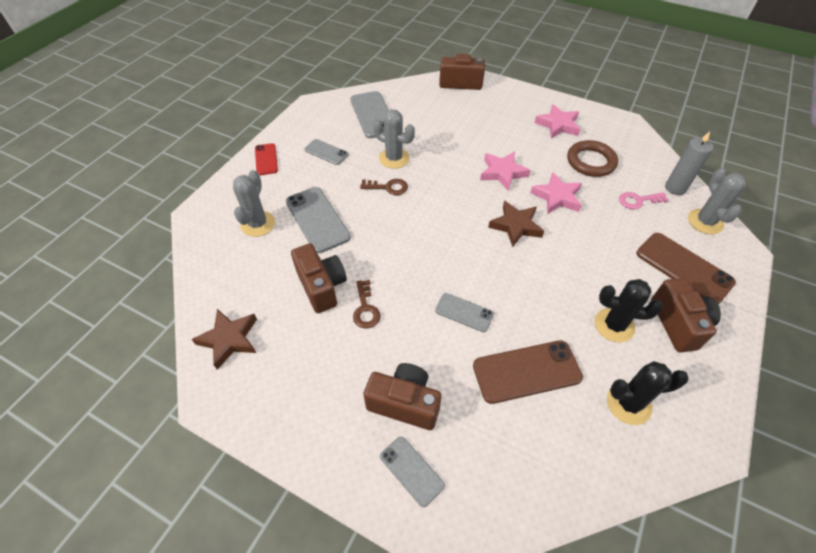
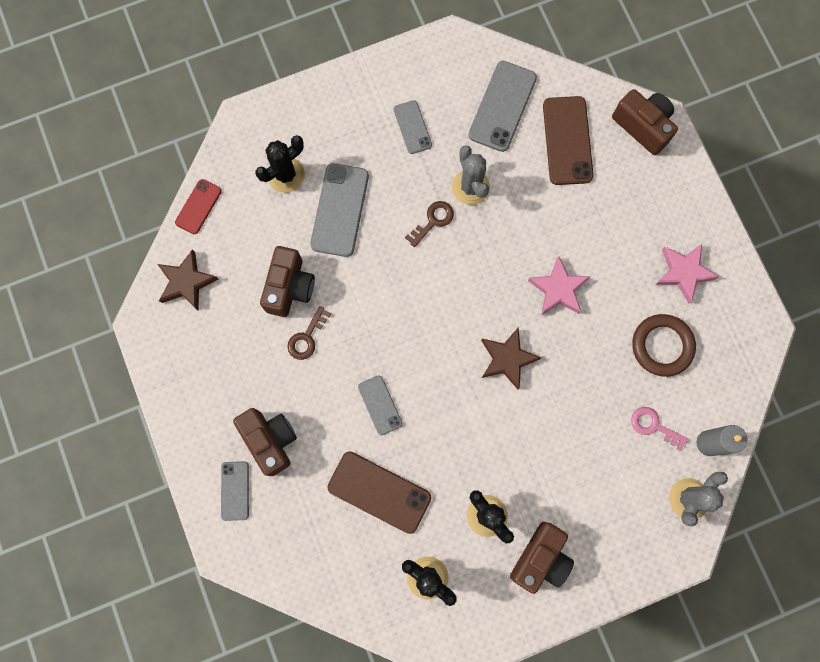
camera: 40 degrees right, 25 degrees up
(258, 224) = (286, 175): grey cactus -> black cactus
(266, 159) = (349, 93): red phone -> red phone (198, 207)
(388, 187) = (433, 221): brown key -> brown key turned 90 degrees counterclockwise
(557, 197) = (580, 359): pink star -> none
(683, 268) = (608, 521): brown phone -> brown phone (567, 141)

